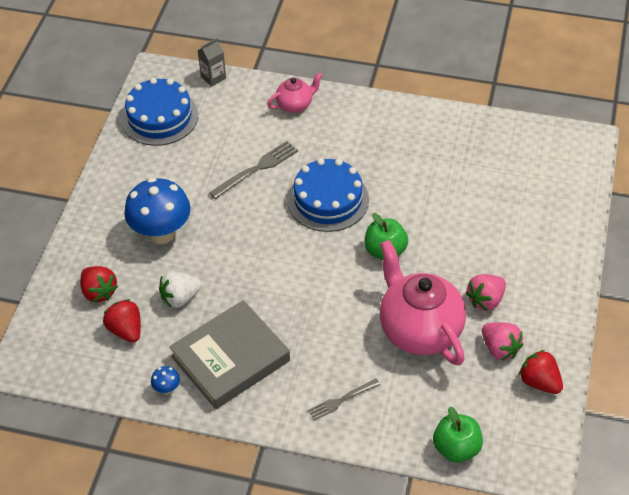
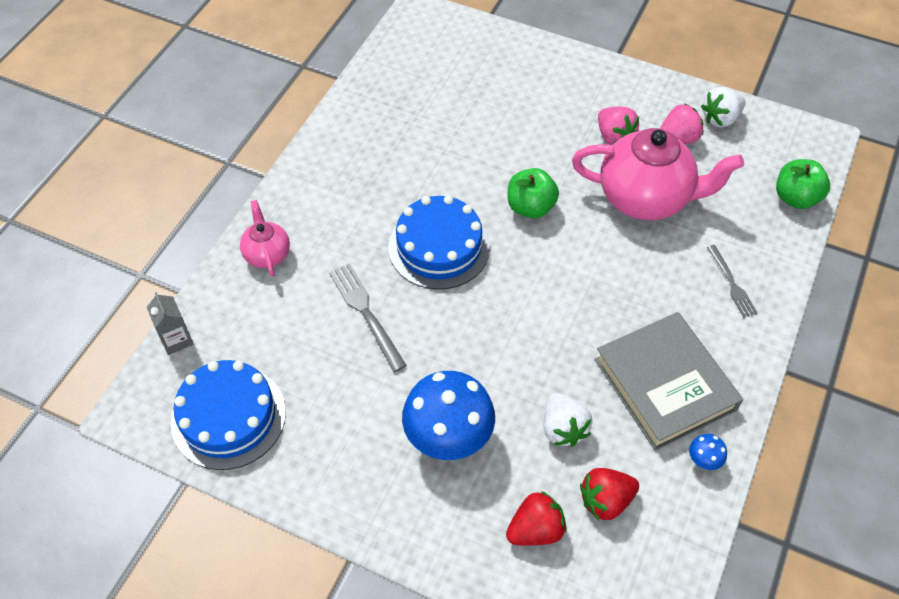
camera: 80 degrees left, 5 degrees up
(419, 330) = (645, 198): pink teapot -> pink teapot turned 150 degrees counterclockwise
(539, 382) = (720, 118): red strawberry -> white strawberry

